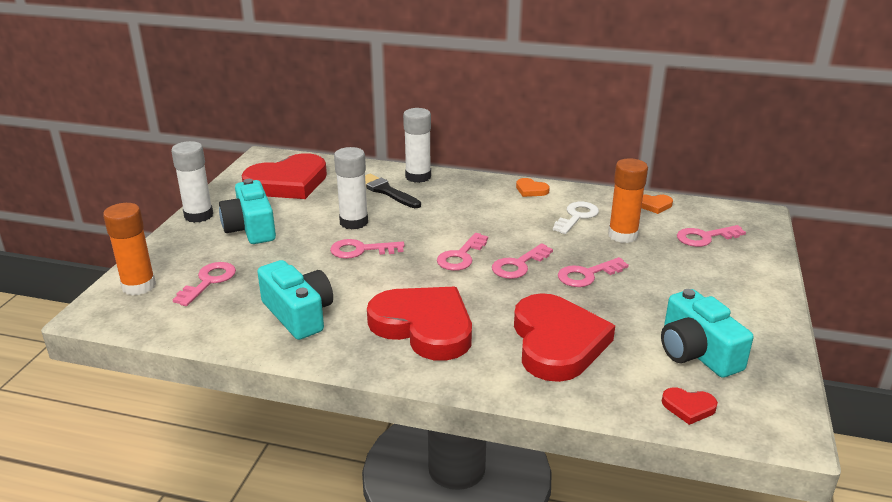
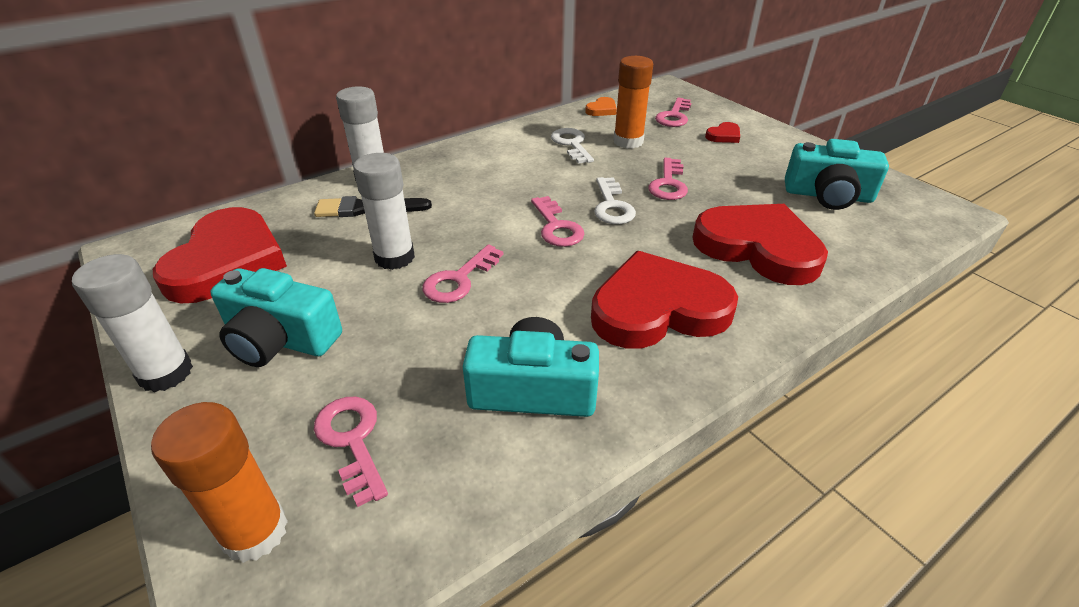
camera: 50 degrees left, 10 degrees up
(518, 265) = (612, 206): pink key -> white key
(531, 190) = (496, 141): orange heart -> none
(688, 407) = (900, 235): red heart -> red heart (724, 136)

